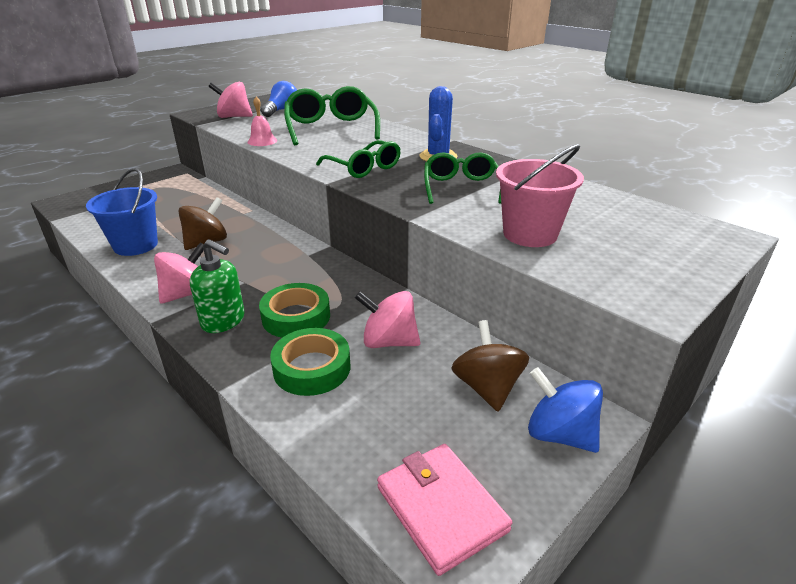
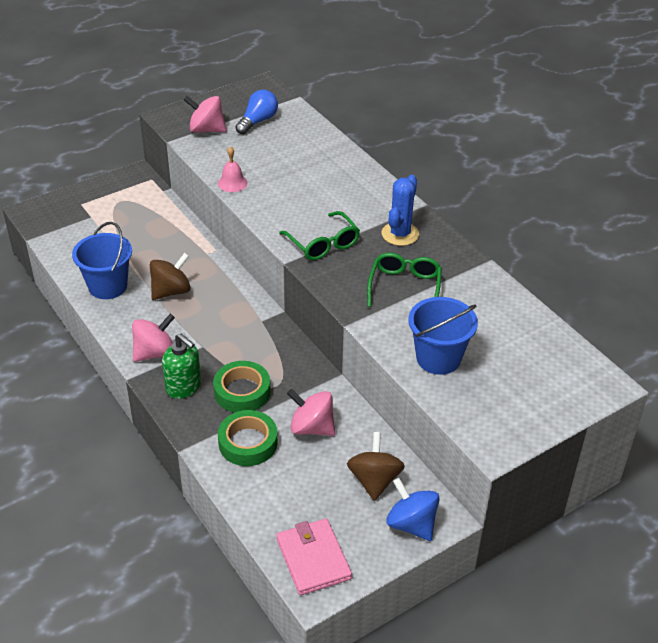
camera: 10 degrees right, 10 degrees up
(331, 128) = (305, 165): green glasses -> none
(530, 234) = (438, 358): pink bucket -> blue bucket

